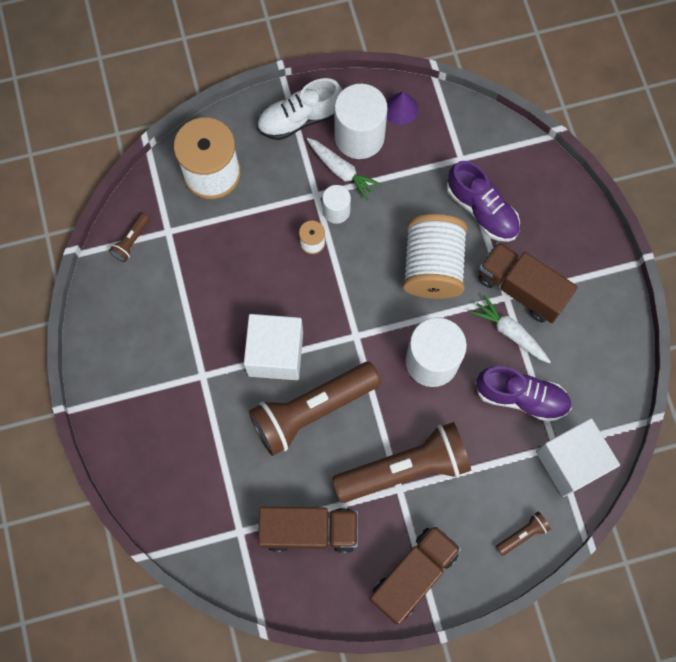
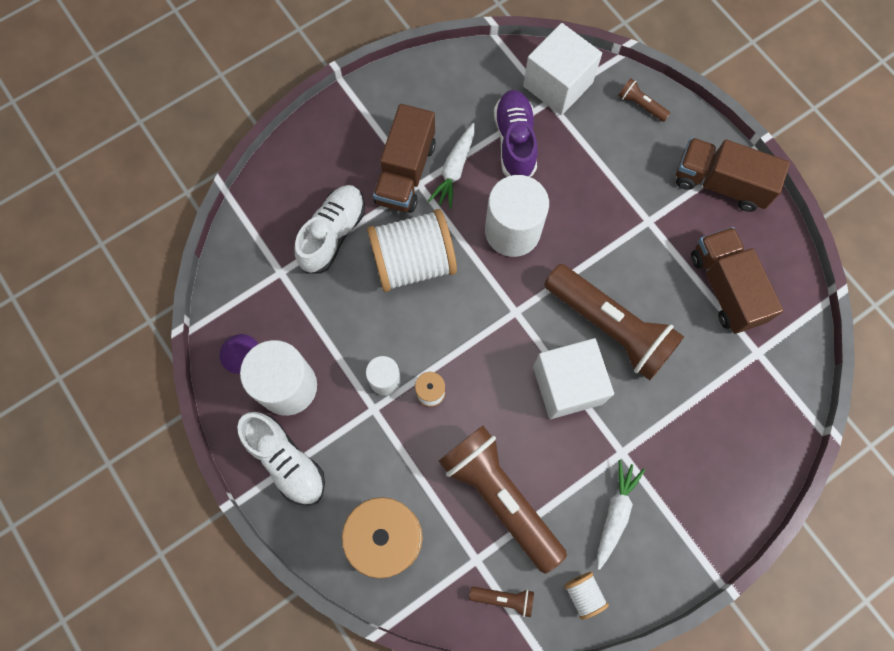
camera: 110 degrees left, 0 degrees up
(108, 301) = (583, 594): none -> white spool
(341, 171) = (336, 391): white carrot -> white carrot (615, 513)
(404, 469) = (628, 222): brown flashlight -> brown flashlight (500, 497)
(481, 210) = (333, 234): purple shoe -> white shoe

